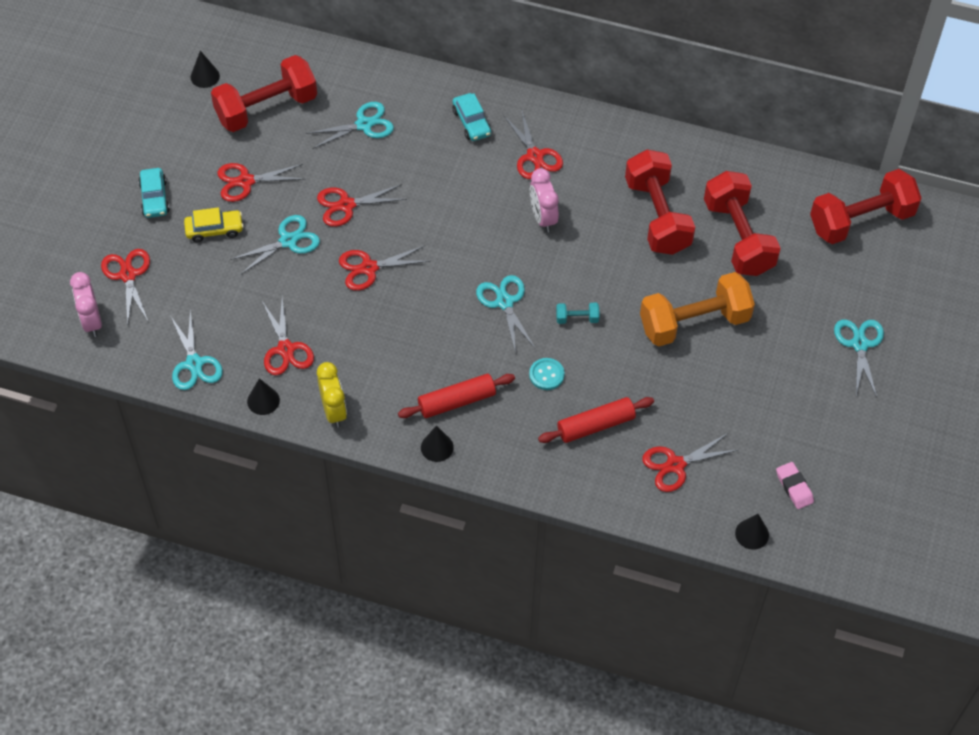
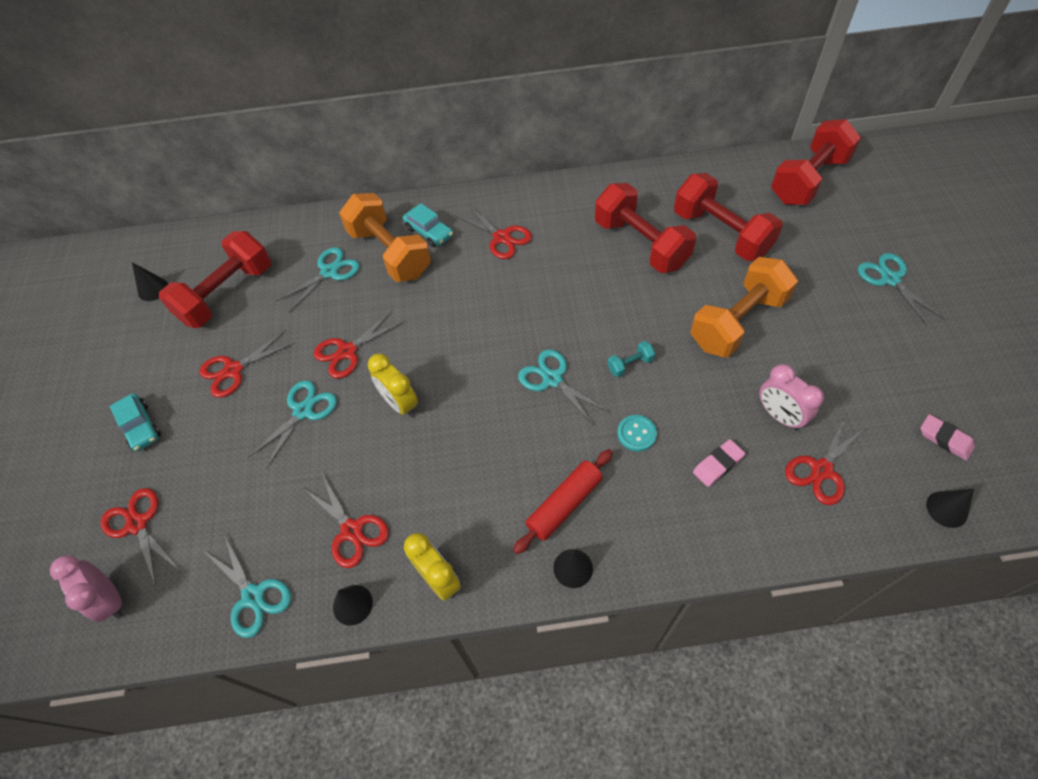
camera: 20 degrees left, 0 degrees up
(214, 230) = (219, 432): yellow car -> none
(369, 268) = (400, 403): red scissors -> yellow clock
(426, 128) = (389, 253): none -> orange dumbbell
(543, 218) = (541, 286): pink clock -> pink clock (779, 415)
(595, 425) = (717, 464): red rolling pin -> pink eraser

